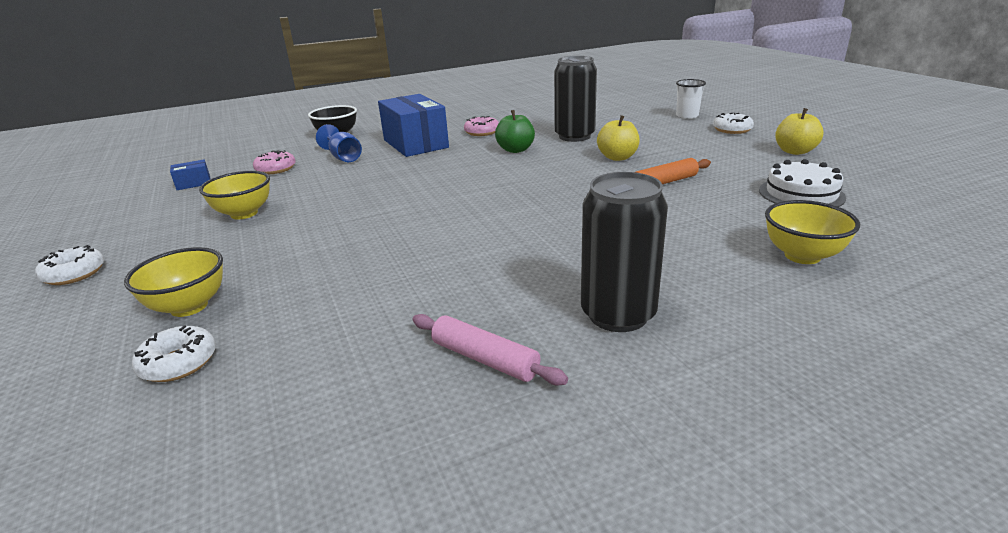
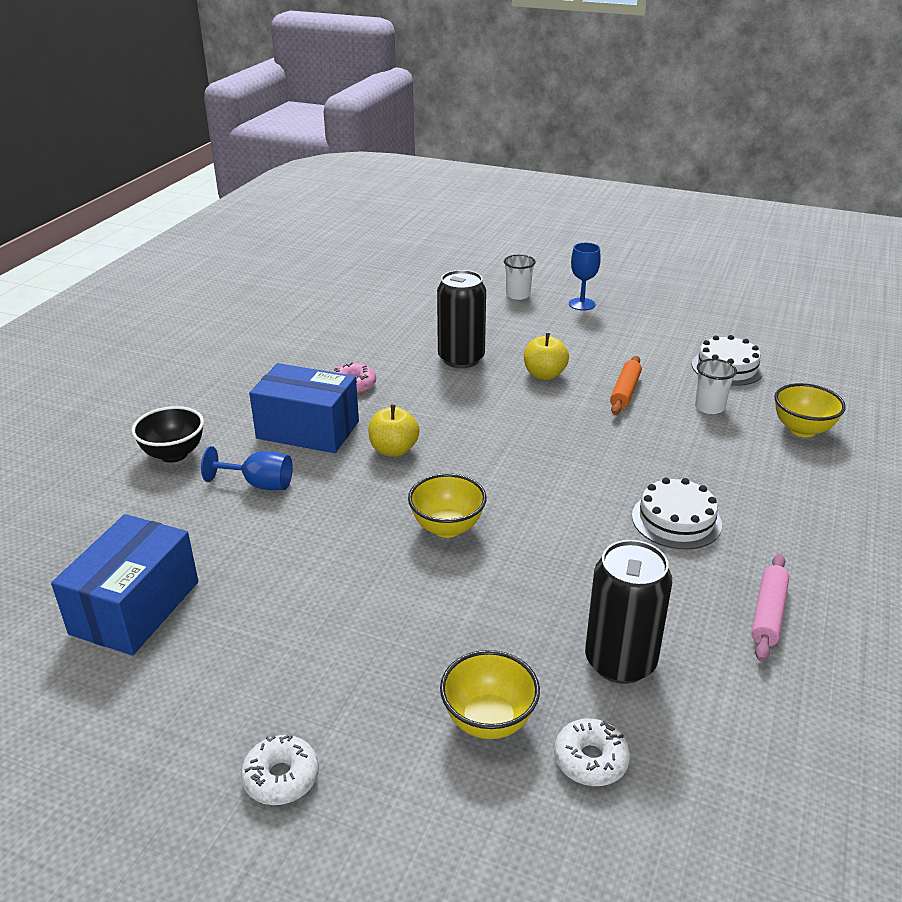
camera: 45 degrees left, 5 degrees up
(193, 183) = (135, 607): blue box -> blue box, size x2.35
(244, 214) = (308, 609): yellow bowl -> yellow bowl (447, 527)
(276, 169) = (205, 537): pink donut -> none
(485, 359) = (768, 613): pink rolling pin -> pink rolling pin turned 60 degrees counterclockwise
(515, 150) = (435, 399): green apple -> none
(541, 265) = (676, 520): none -> white cake
(618, 314) = (781, 534): black can -> black can (620, 662)
(726, 212) = (709, 407): none -> white cup
(732, 130) = (581, 304): white donut -> blue goblet
(794, 151) = (662, 318): yellow apple -> yellow apple (394, 450)

